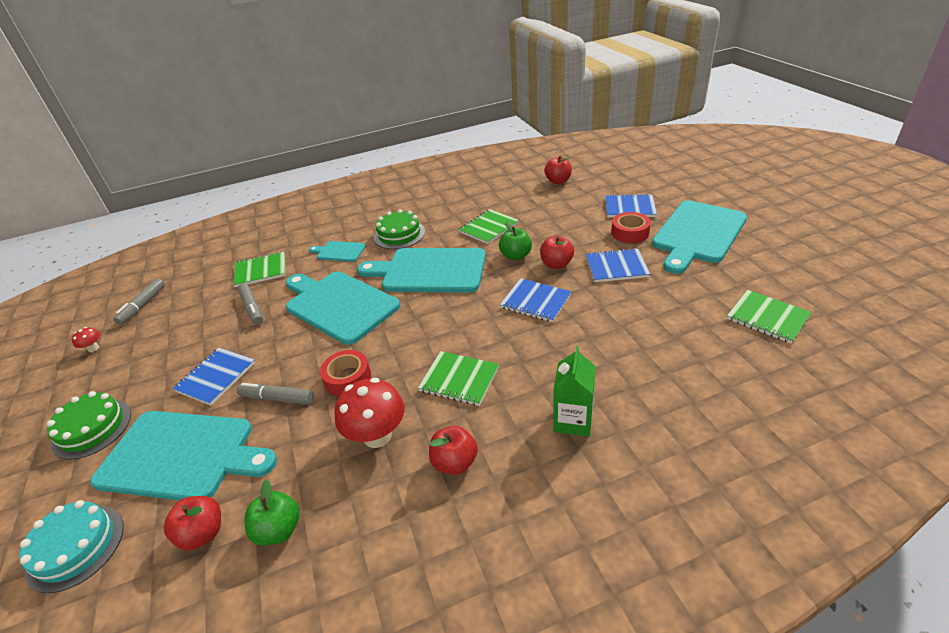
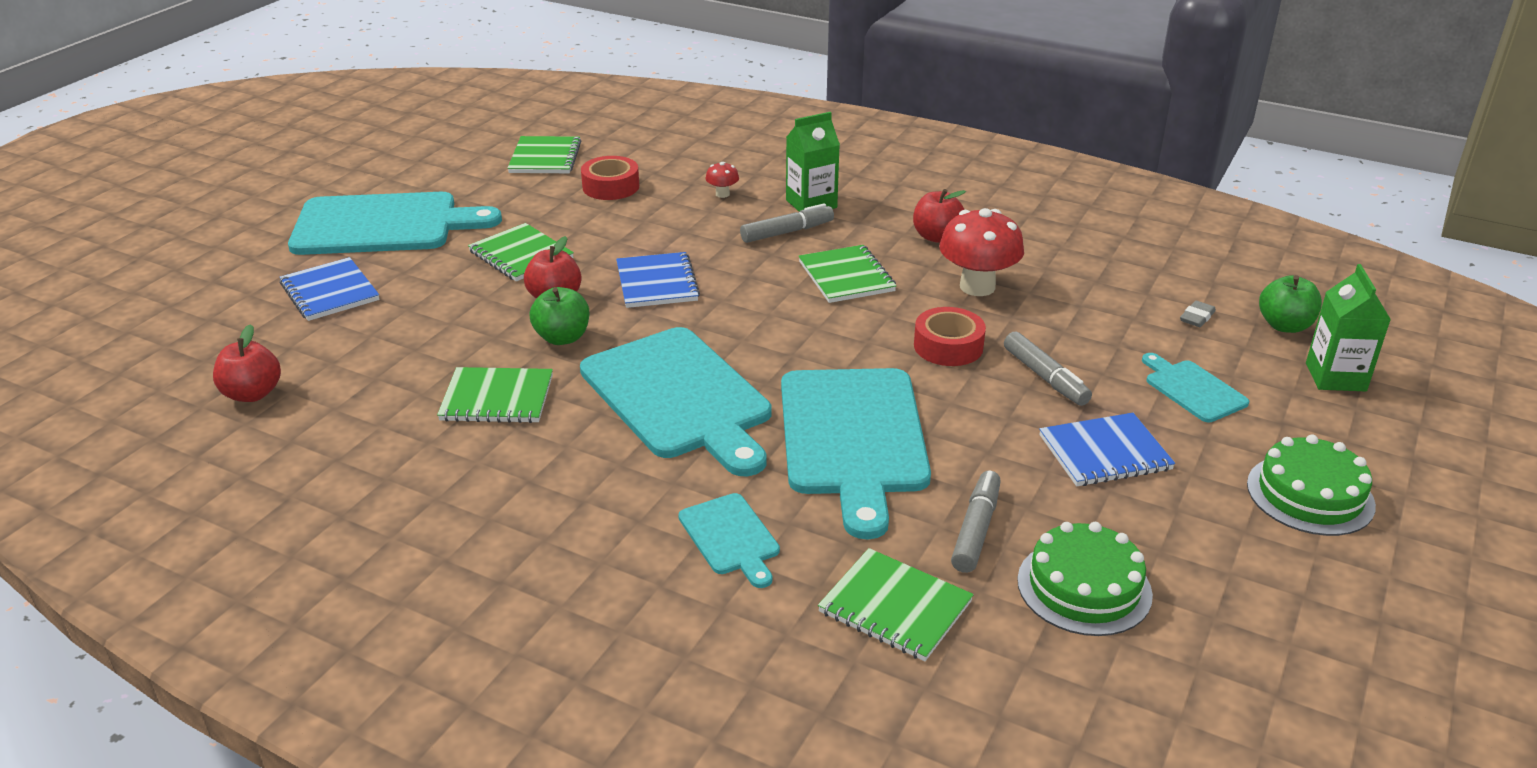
camera: 135 degrees left, 5 degrees down
(75, 547) = (1335, 377): turquoise cake -> green carton
(93, 348) = (1298, 654): red mushroom -> red mushroom (722, 194)
(142, 306) = (1173, 701): grey marker -> grey marker (787, 232)
(182, 455) = (1193, 389): turquoise cutting board -> turquoise cutting board, size x0.48
(203, 533) = (1197, 317): red apple -> grey eraser
(279, 529) = (1124, 283): green apple -> green apple (1284, 326)
(399, 234) = (605, 492): green cake -> green cake (1084, 587)
(616, 267) = (521, 255): blue notebook -> green notebook
(630, 233) = (416, 270): red tape -> red tape (611, 187)

